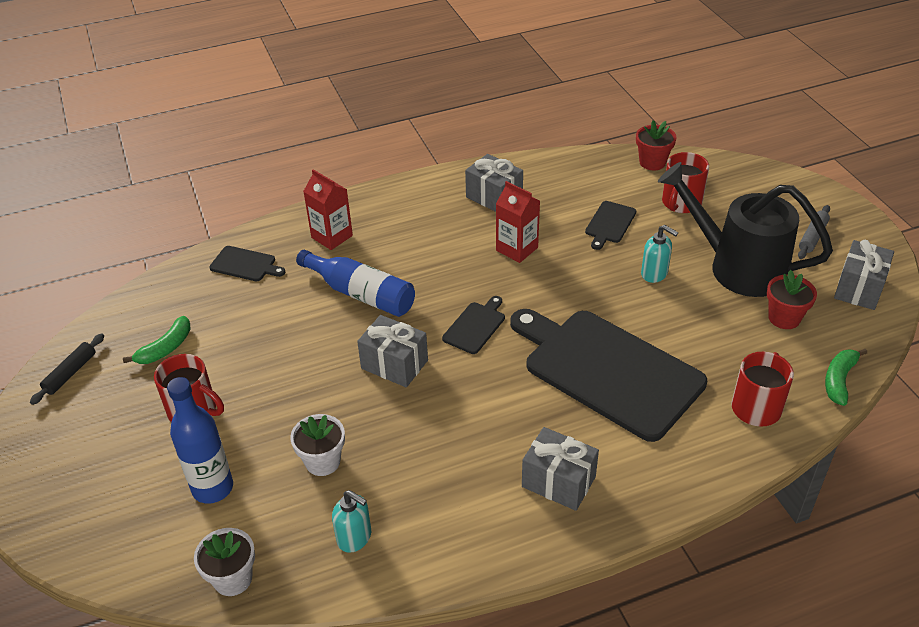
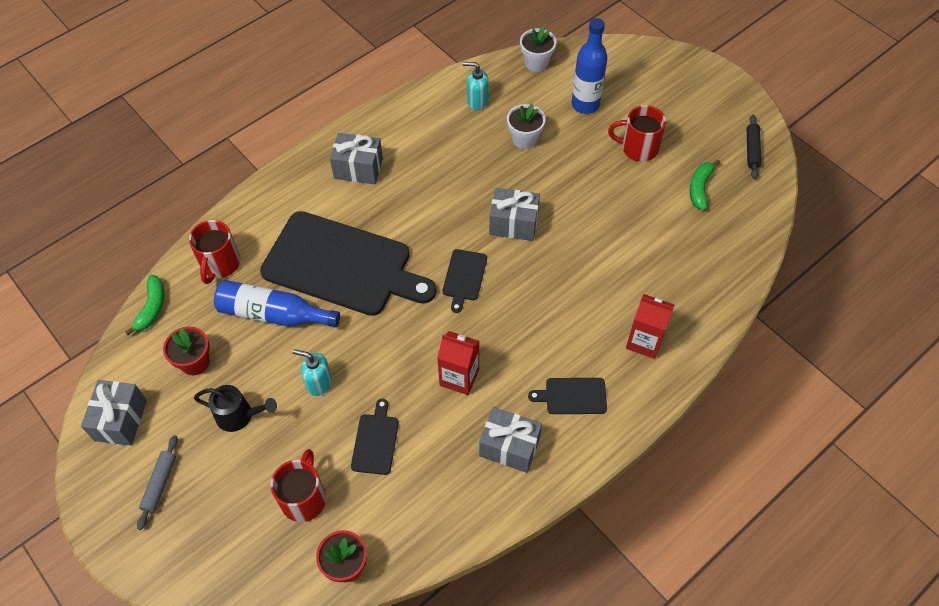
camera: 160 degrees right, 15 degrees up
(245, 264) = (700, 285): black cutting board -> black cutting board (572, 396)
(361, 294) = (578, 283): blue bottle -> blue bottle (273, 314)
(736, 267) = (240, 416): black watering can -> black watering can, size x0.49

